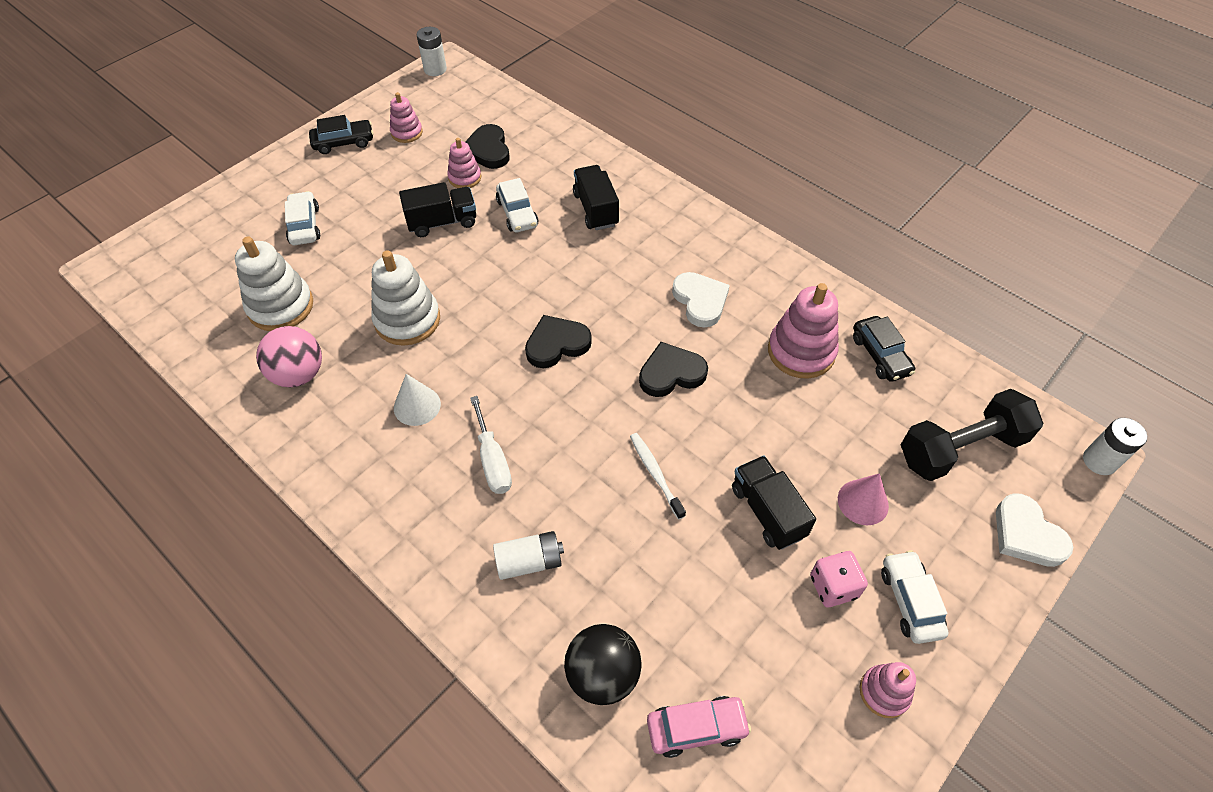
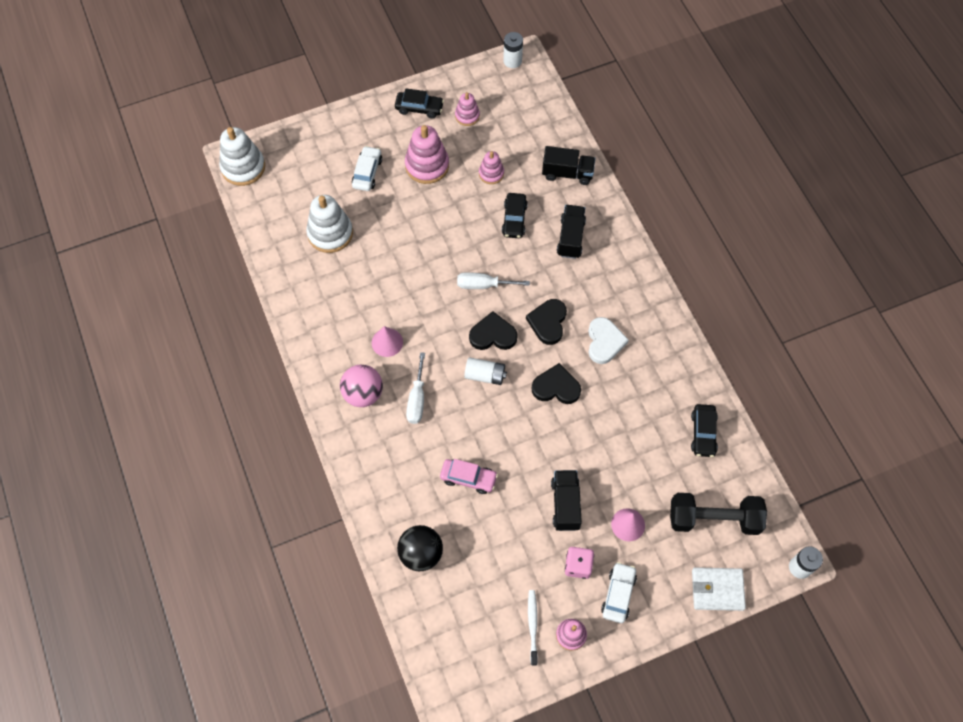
camera: 25 degrees right, 10 degrees up
(299, 374) = (324, 289): pink ball -> pink ball (363, 394)
(407, 320) = (405, 277): white stacking toy -> white stacking toy (243, 167)
(417, 406) = (387, 342): white cone -> pink cone
(442, 222) = (460, 206): black truck -> black truck (567, 173)
(488, 150) = (518, 155): black heart -> black heart (548, 322)
(515, 293) = (483, 285): none -> white screwdriver
(517, 213) = (514, 219): white car -> black car
(529, 562) = (410, 472): white battery -> white battery (485, 375)
(655, 474) = (510, 450): white toothbrush -> white toothbrush (532, 625)
(696, 728) = (457, 604): pink car -> pink car (468, 478)
(801, 351) = (651, 408): pink stacking toy -> pink stacking toy (427, 165)
(1026, 534) = (717, 589): white heart -> white wallet

